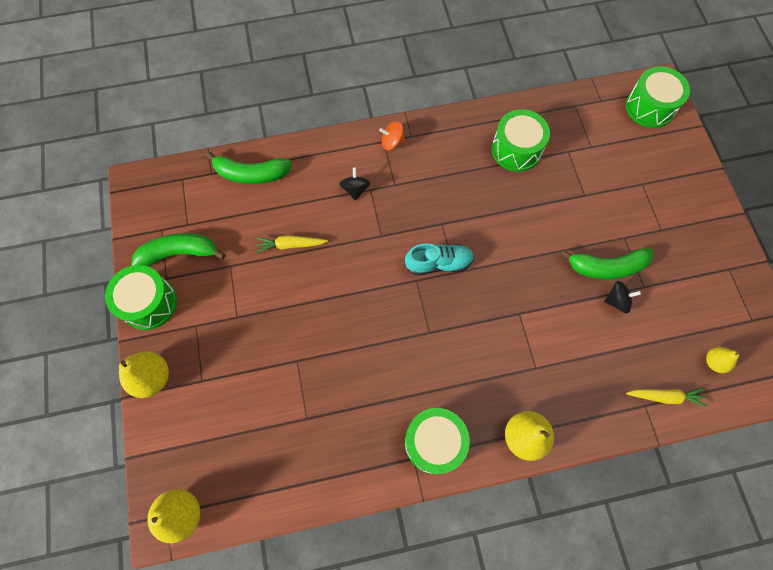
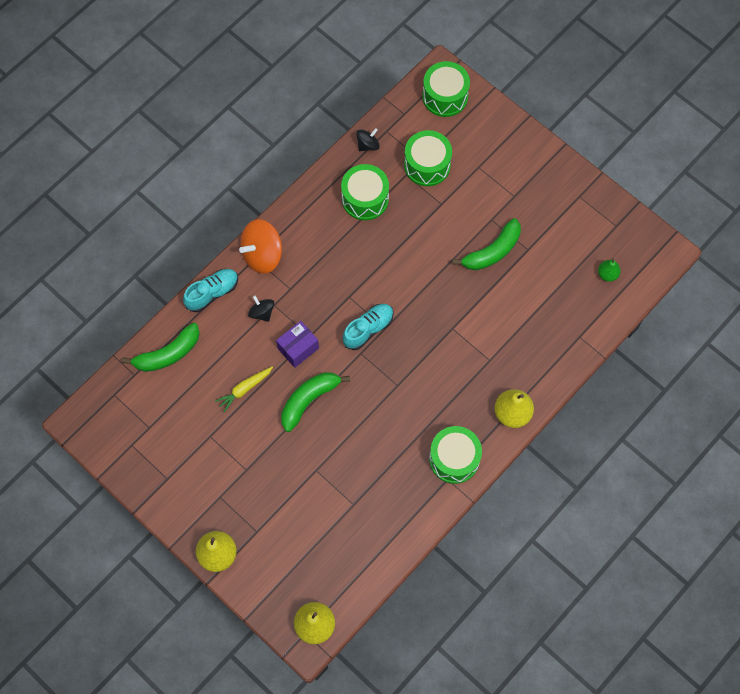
camera: 35 degrees left, 0 degrees up
(149, 303) = (169, 505): green drum -> green drum (427, 165)
(179, 253) = (161, 453): green banana -> green banana (309, 400)
(326, 148) = (212, 293): none -> turquoise shoe
(363, 240) = (298, 348): none -> purple box
(392, 142) = (262, 254): orange spinning top -> orange spinning top, size x1.87
(617, 301) = (515, 273): black spinning top -> black spinning top (367, 145)
(665, 396) = (589, 321): yellow carrot -> none
(714, 362) = (607, 274): yellow pear -> green pear

